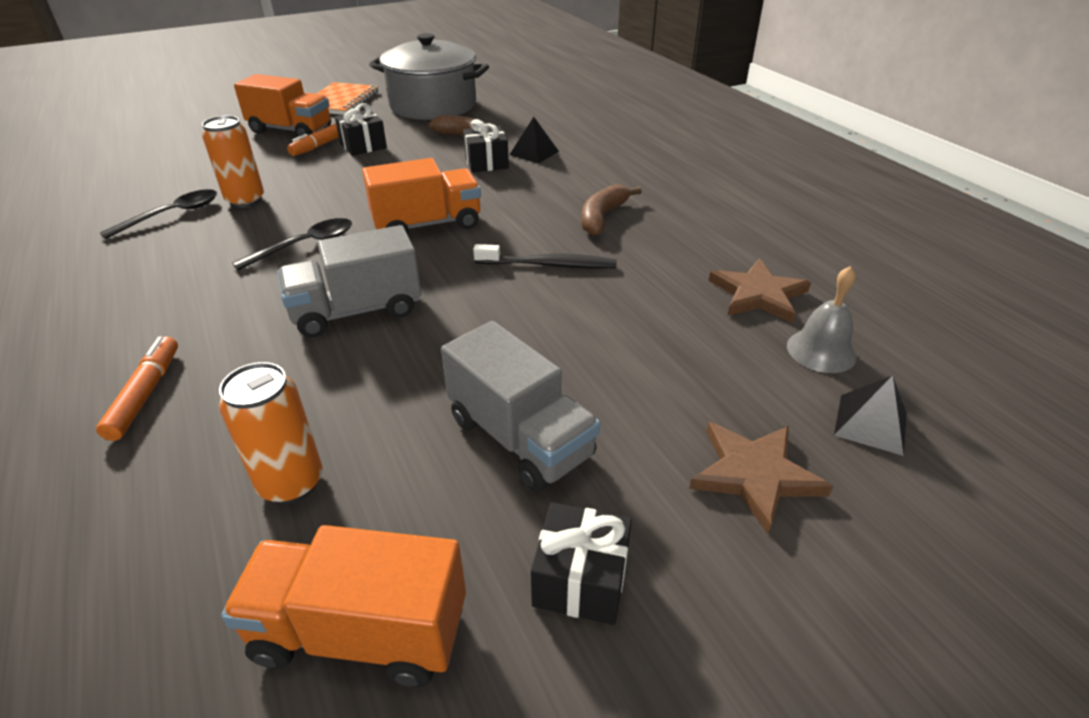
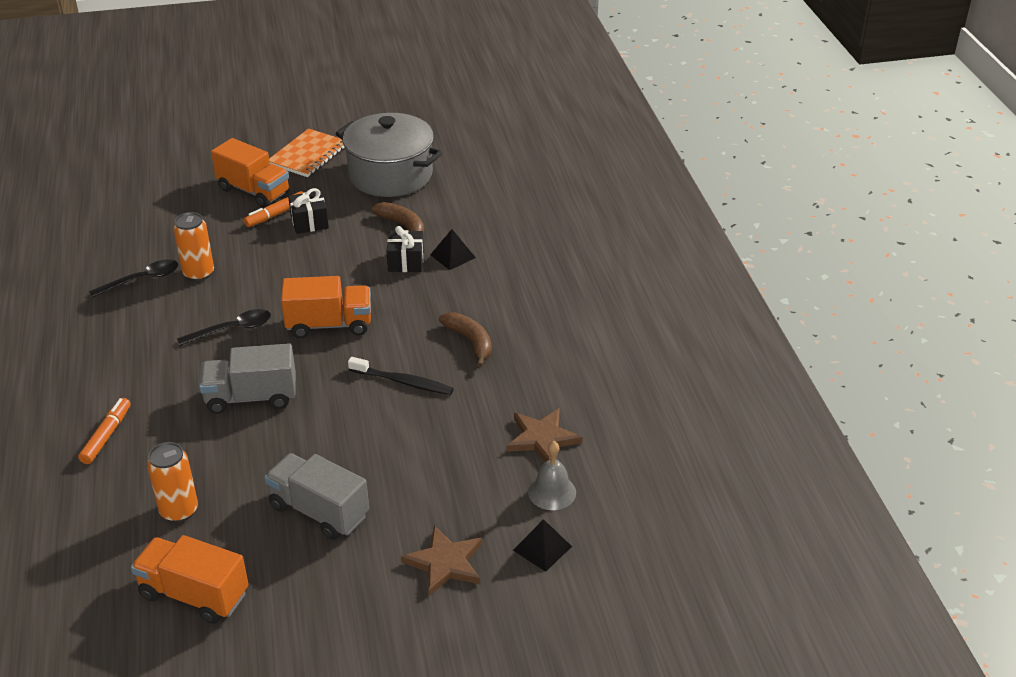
camera: 15 degrees right, 0 degrees up
(520, 438) = (319, 511): grey truck -> grey truck turned 150 degrees clockwise
(580, 580) = (313, 595): black gift -> none
(602, 217) = (470, 342): brown banana -> brown banana turned 105 degrees clockwise

